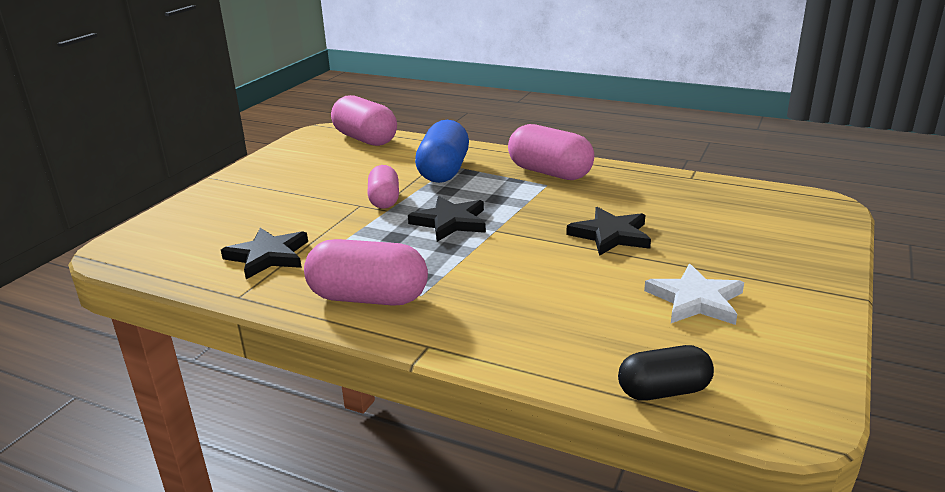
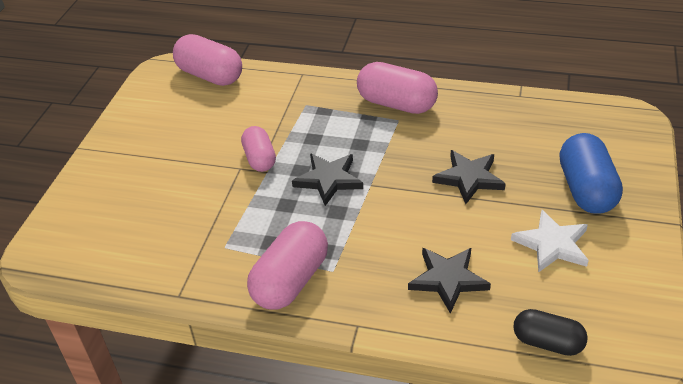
camera: 10 degrees left, 15 degrees up
(268, 256) = (183, 244): black star -> black star (448, 279)
(368, 298) = (290, 281): pink capsule -> pink capsule turned 60 degrees counterclockwise
(444, 171) = (300, 113): blue capsule -> blue capsule (586, 189)
(663, 391) = (547, 342): black capsule -> black capsule turned 45 degrees clockwise

